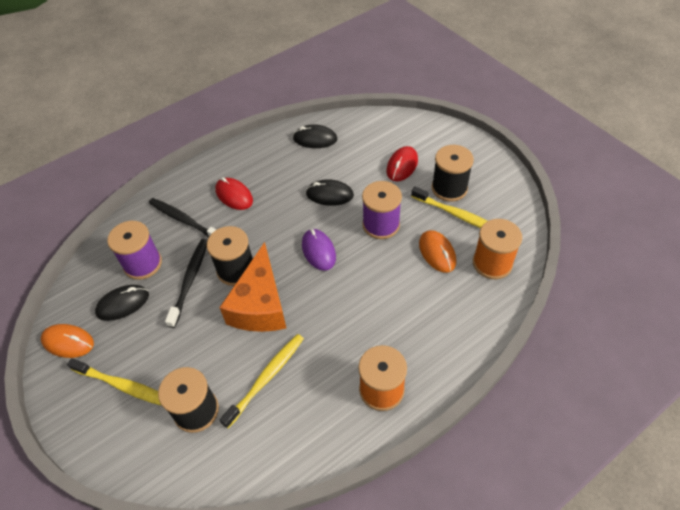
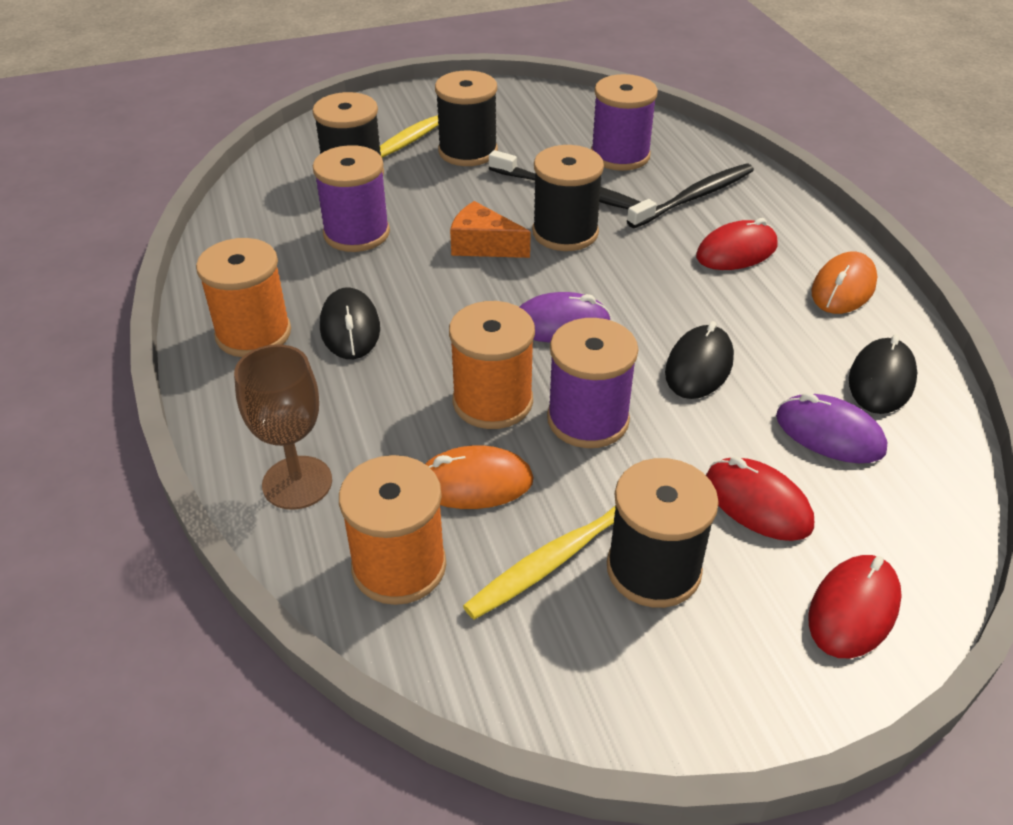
camera: 105 degrees right, 10 degrees down
(68, 342) = (517, 99): orange mouse -> orange mouse (843, 288)
(123, 304) = (555, 137): black mouse -> black mouse (350, 328)
(150, 349) = (468, 151): none -> black spool
(260, 305) = (483, 246): orange cheese -> orange cheese, size x0.56
(266, 378) = (356, 233): yellow toothbrush -> purple spool
(354, 150) = (829, 434): none -> purple mouse
(385, 261) = (492, 401): none -> orange spool
(437, 137) = (853, 609): none -> red mouse
(471, 318) = (297, 483): none -> brown goblet

